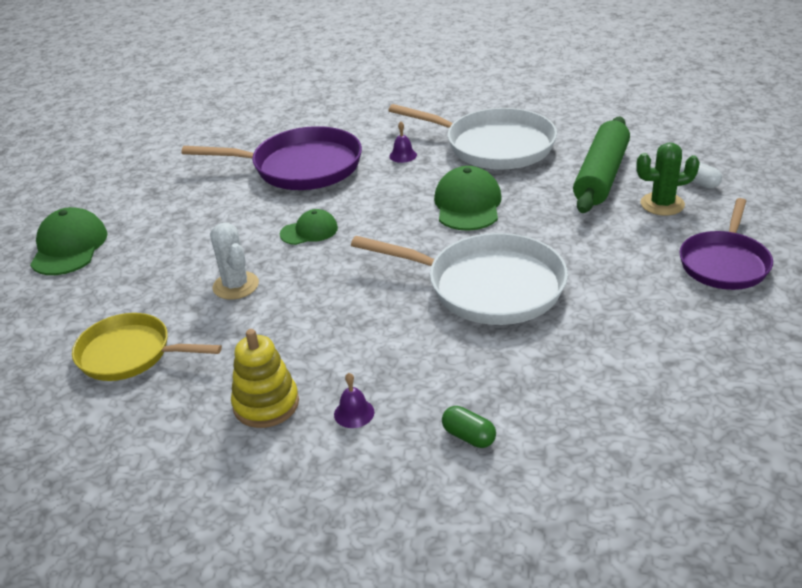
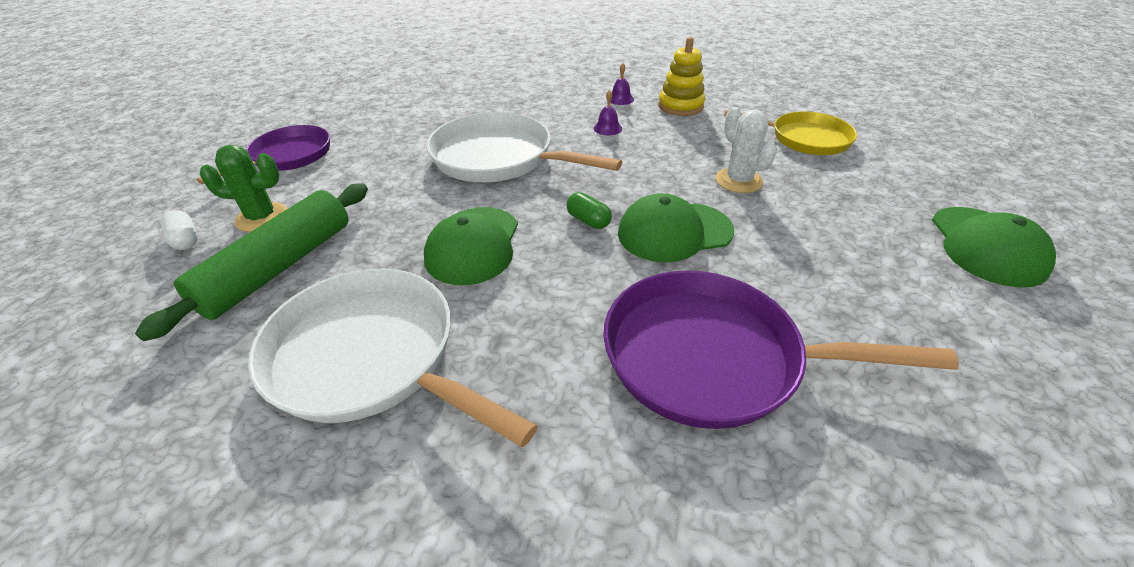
camera: 175 degrees left, 5 degrees up
(309, 231) = (674, 232): green cap -> green cap, size x1.63
(403, 155) = (531, 359): purple bell -> purple bell (607, 128)
(468, 436) = (552, 87): green capsule -> green capsule (588, 220)

